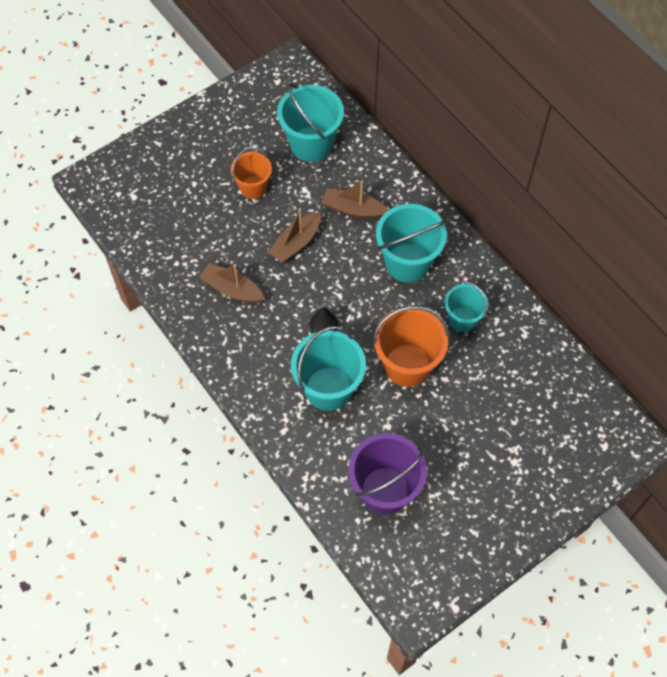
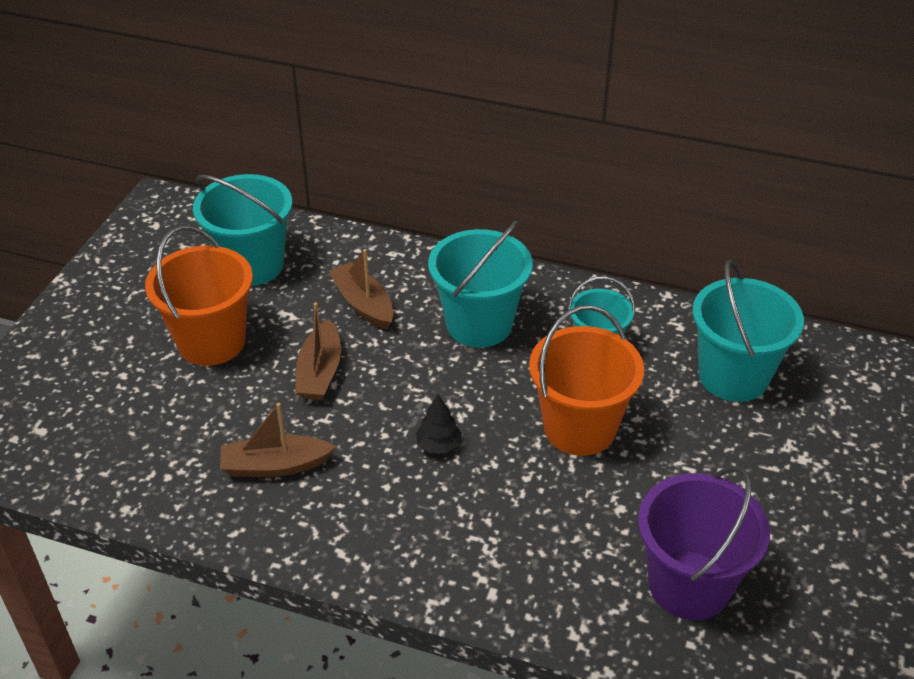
camera: 35 degrees left, 20 degrees down
(253, 187) = (211, 342): orange bucket -> orange bucket, size x1.63
(328, 388) = (506, 509): turquoise bucket -> turquoise bucket (733, 376)
(353, 209) = (363, 304): brown boat -> brown boat turned 75 degrees clockwise

